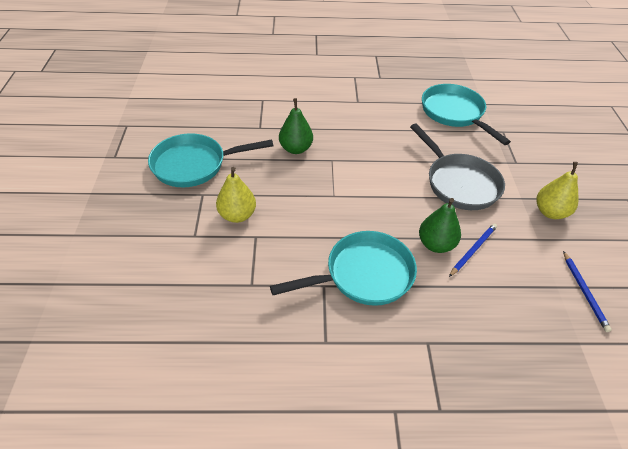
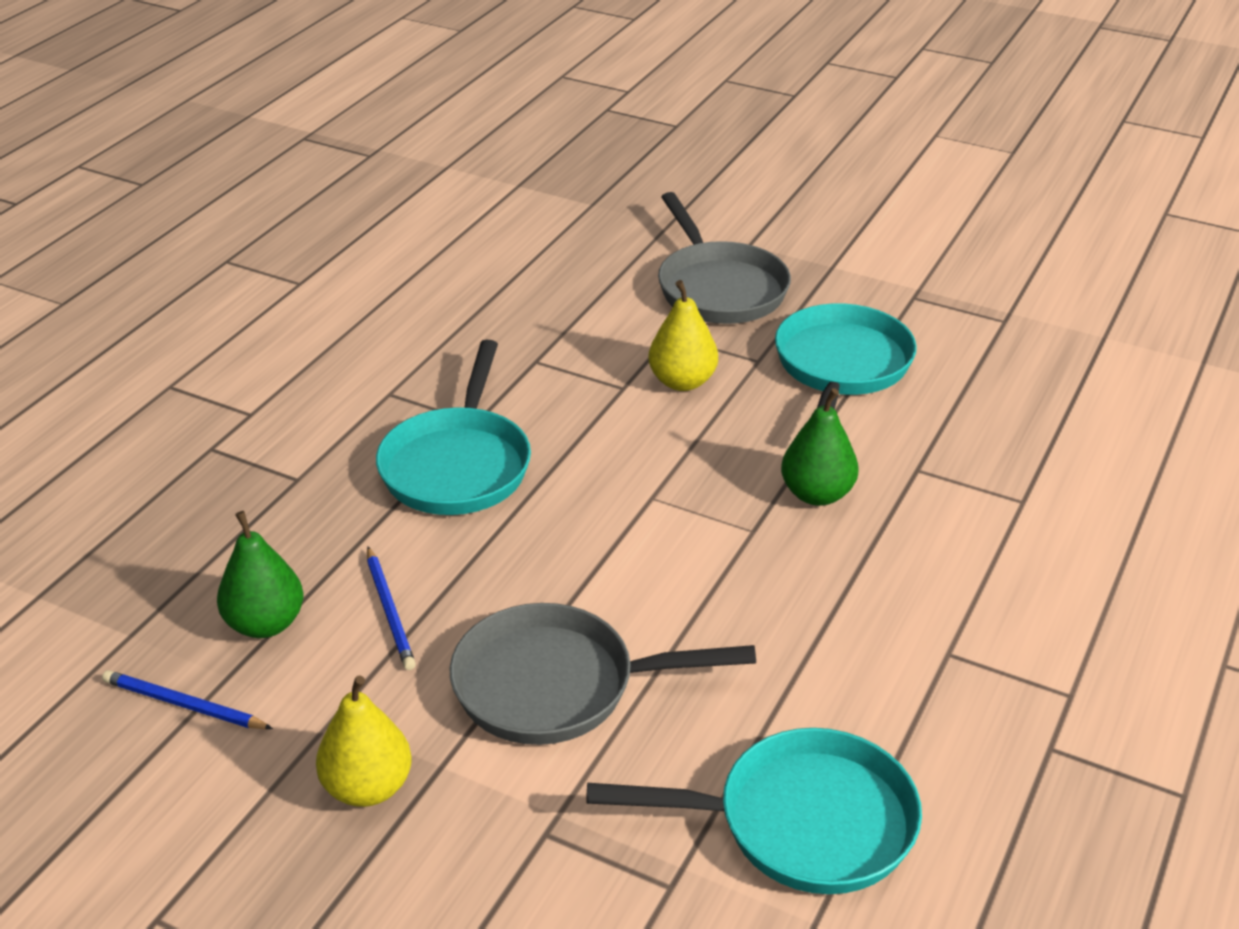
camera: 120 degrees right, 10 degrees down
(133, 231) = (719, 288): none -> grey pan
(436, 244) = (442, 571): green pear -> green pear (265, 624)

